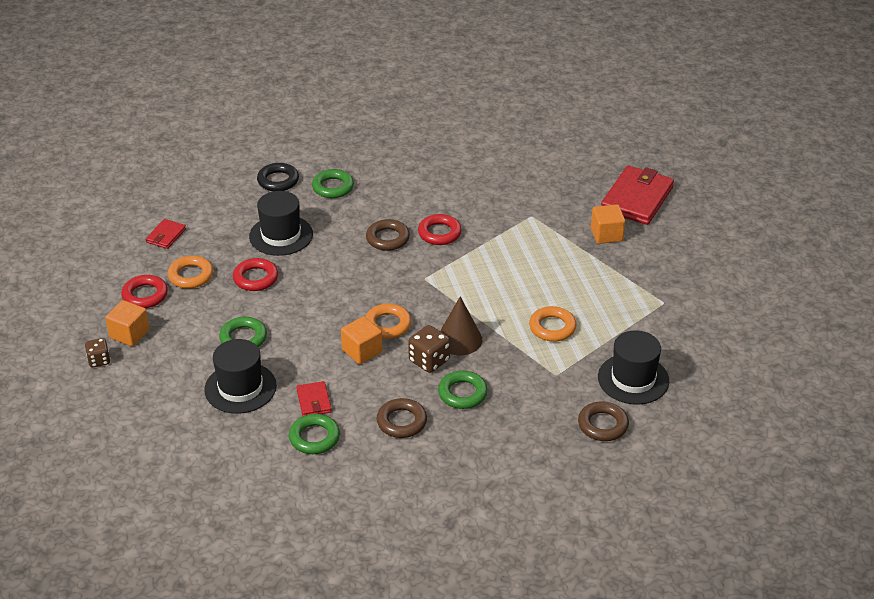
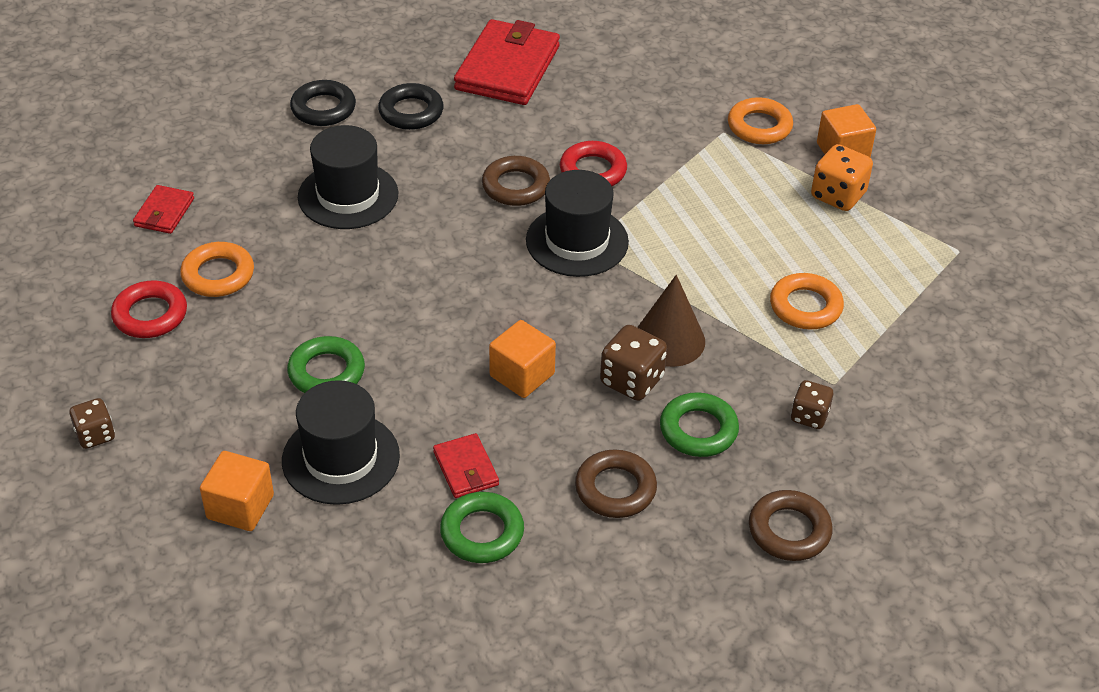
camera: 10 degrees left, 5 degrees up
(129, 334) = (137, 384): orange cube -> orange cube (240, 507)
(255, 278) = (324, 269): red ring -> none
(333, 187) = (411, 112): green ring -> black ring
(388, 325) = (551, 327): orange ring -> orange ring (759, 126)
(534, 392) = (809, 416): none -> brown dice
(594, 262) = (838, 195): none -> orange dice
(603, 425) = (929, 460): brown ring -> brown ring (789, 530)
(633, 379) = (951, 378): black hat -> black hat (577, 241)
(637, 199) = (870, 93): red wallet -> red wallet (508, 68)

